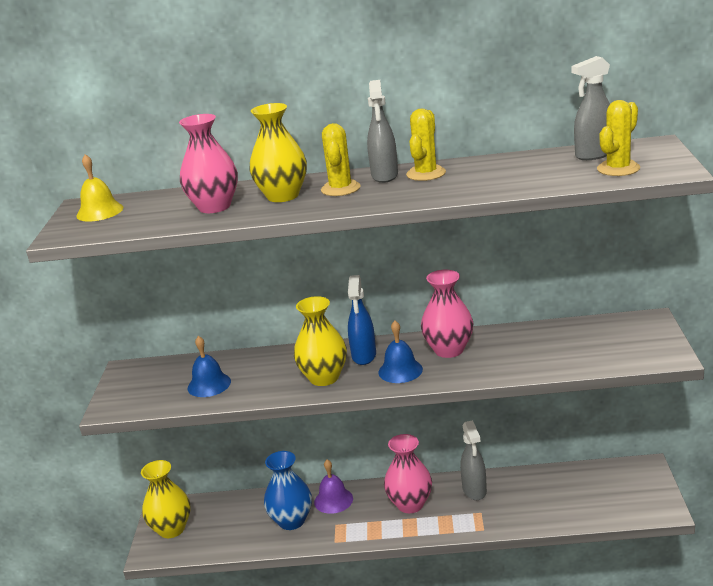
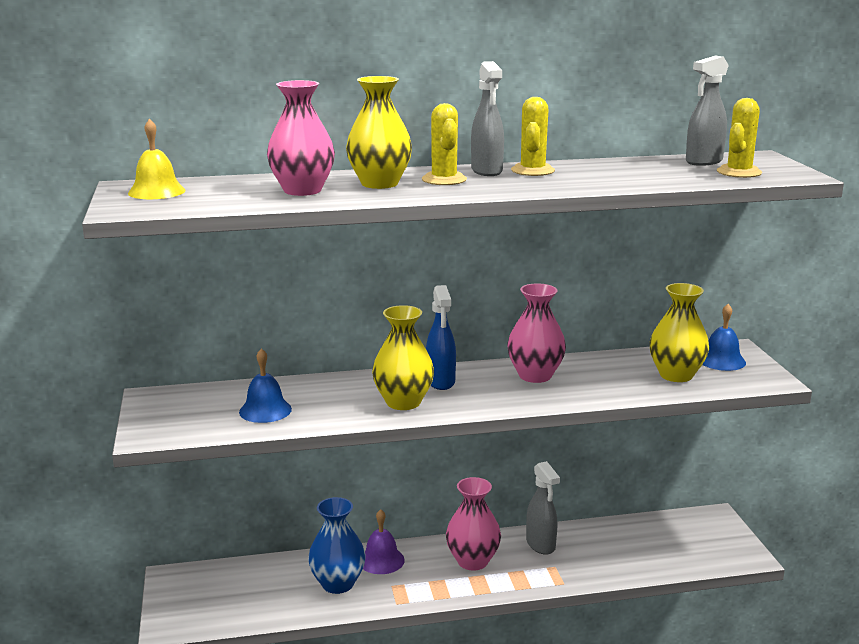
camera: 15 degrees left, 5 degrees down
(171, 529) = (189, 599): yellow vase -> yellow vase (676, 375)
(400, 370) = (489, 395): blue bell -> blue bell (721, 360)

